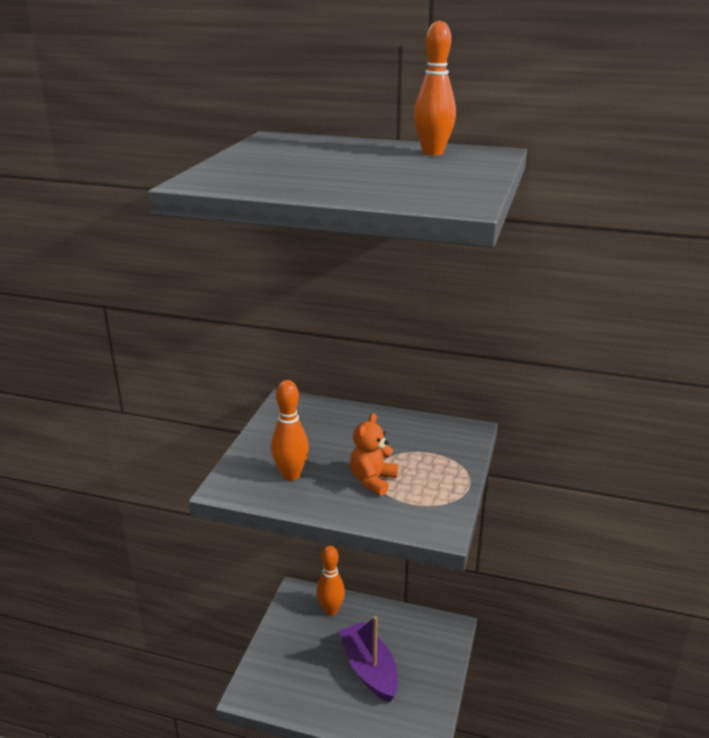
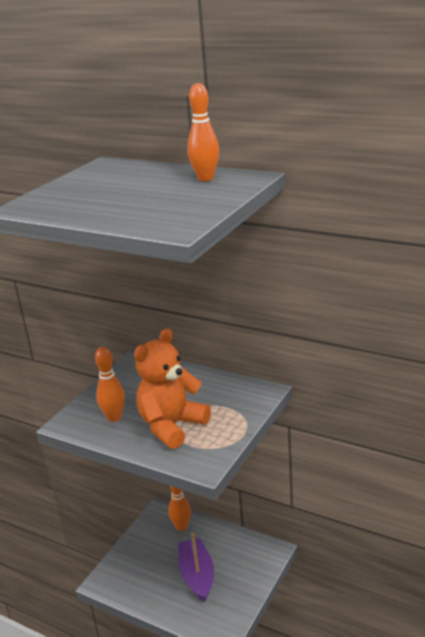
camera: 15 degrees right, 0 degrees up
(372, 480) = (171, 426): orange teddy bear -> orange teddy bear, size x1.86

